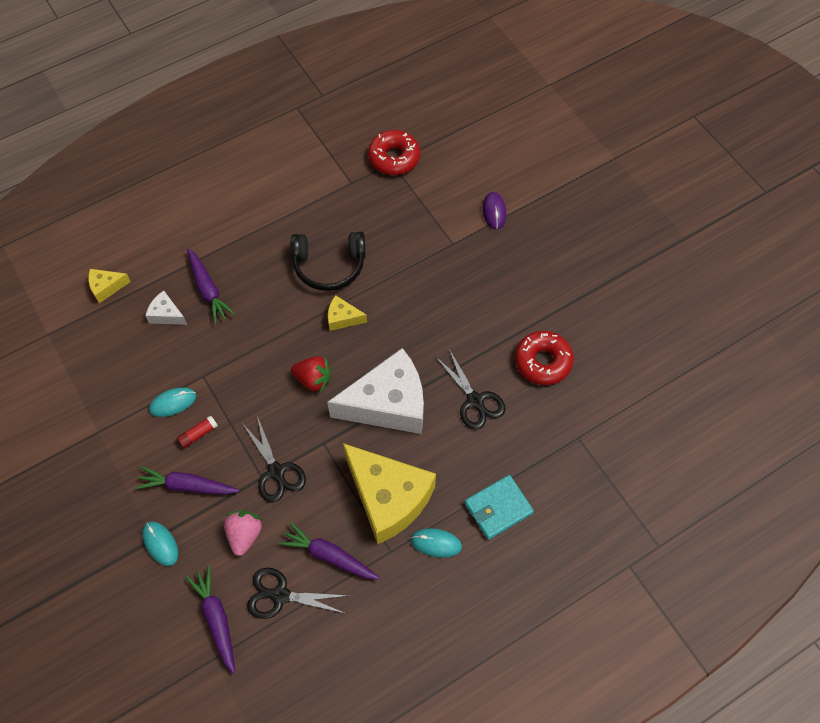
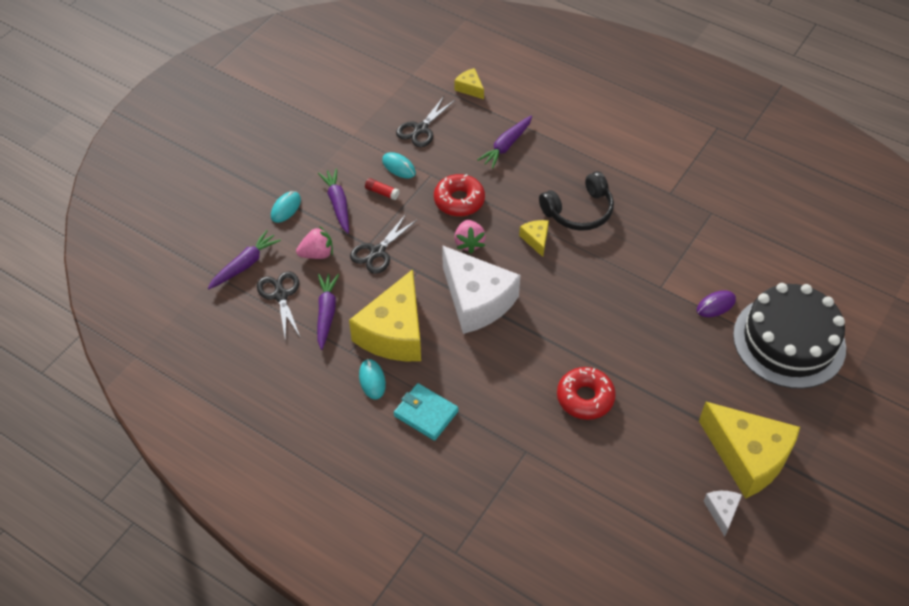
camera: 65 degrees right, 10 degrees down
(166, 314) = (469, 131): white cheese -> white cheese (722, 511)
(313, 379) = (469, 243): red strawberry -> pink strawberry
(329, 265) = (579, 211): black headphones -> black headphones turned 90 degrees counterclockwise
(394, 158) = (718, 212): red donut -> red donut (459, 201)
(475, 401) = (515, 360): black scissors -> black scissors (421, 129)
(557, 179) = (789, 341): none -> black cake
(655, 267) = (747, 457): none -> yellow cheese

